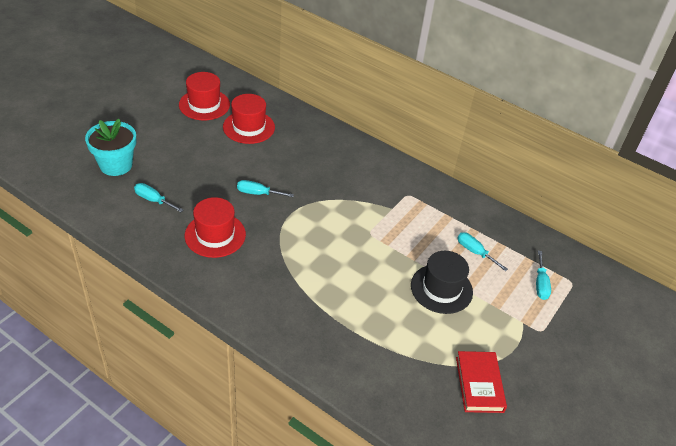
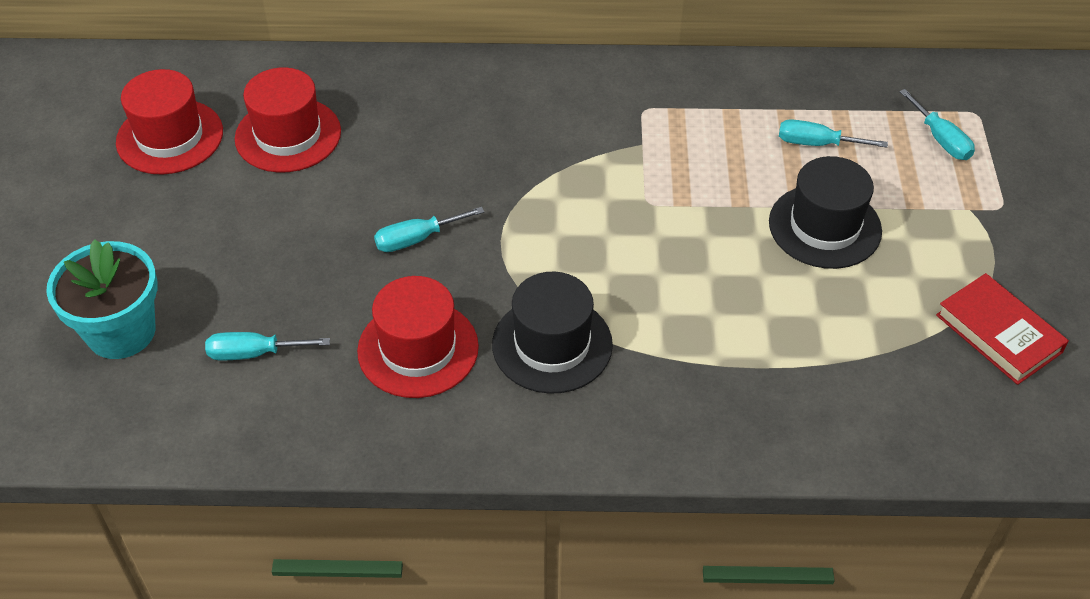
camera: 30 degrees left, 5 degrees up
(269, 265) = (552, 344): none -> black hat

